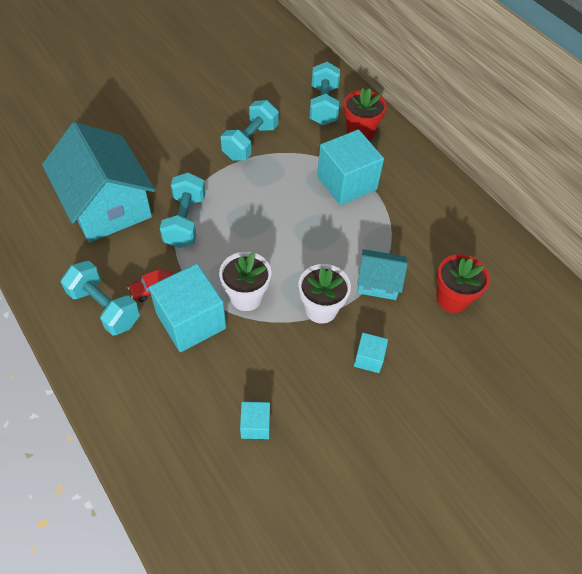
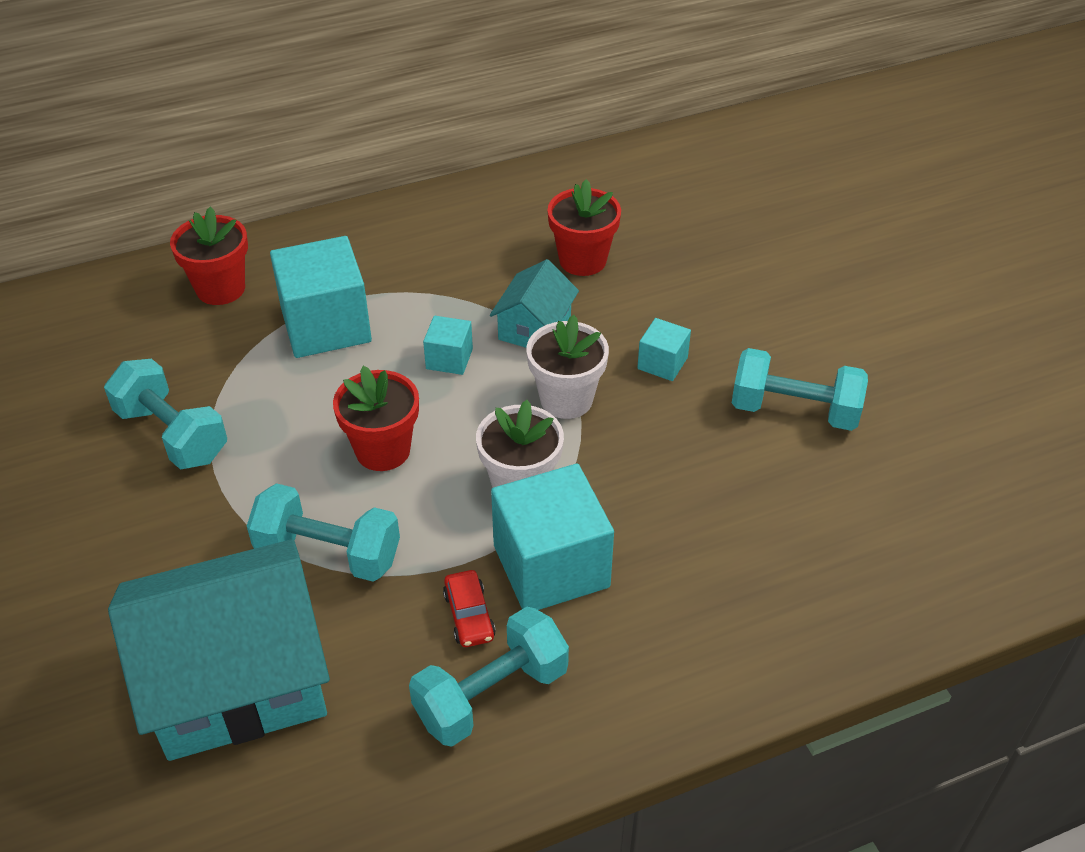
camera: 75 degrees left, 10 degrees down
(255, 425) = (752, 506): turquoise cube -> turquoise cube (449, 359)
(259, 228) = (383, 450): none -> red flower pot
(323, 105) = (131, 322): turquoise dumbbell -> turquoise dumbbell (794, 411)

